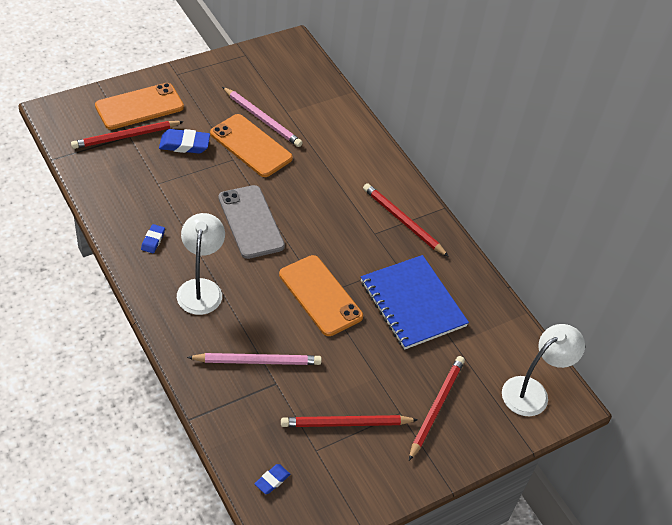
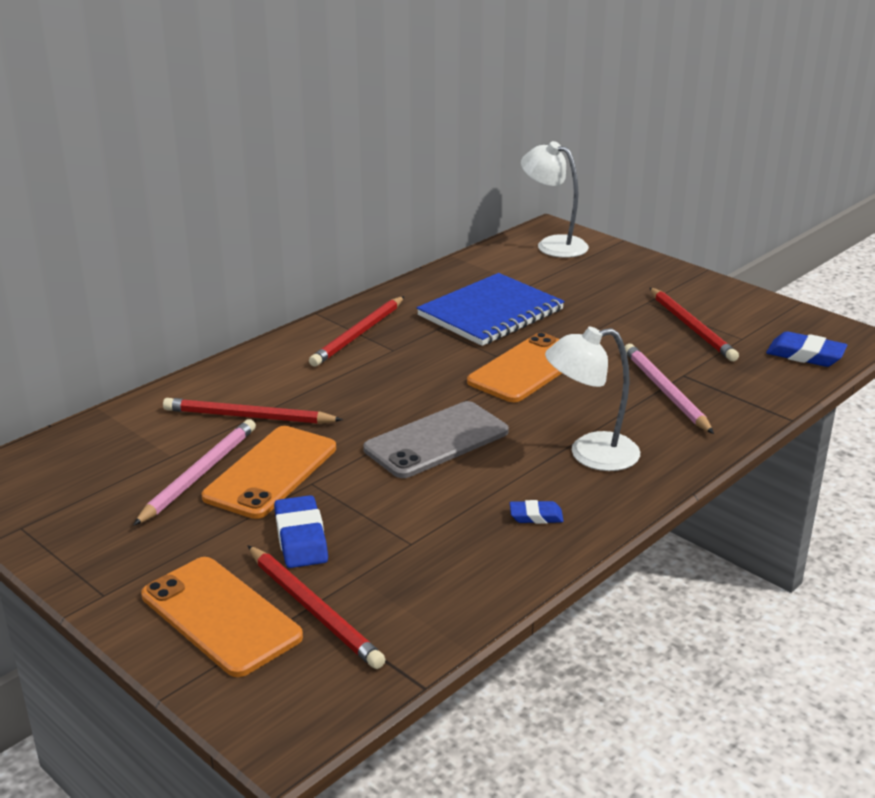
camera: 100 degrees left, 20 degrees down
(272, 480) = (805, 355): blue eraser -> blue eraser, size x1.69
(436, 407) = (620, 285): red pencil -> red pencil (248, 417)

